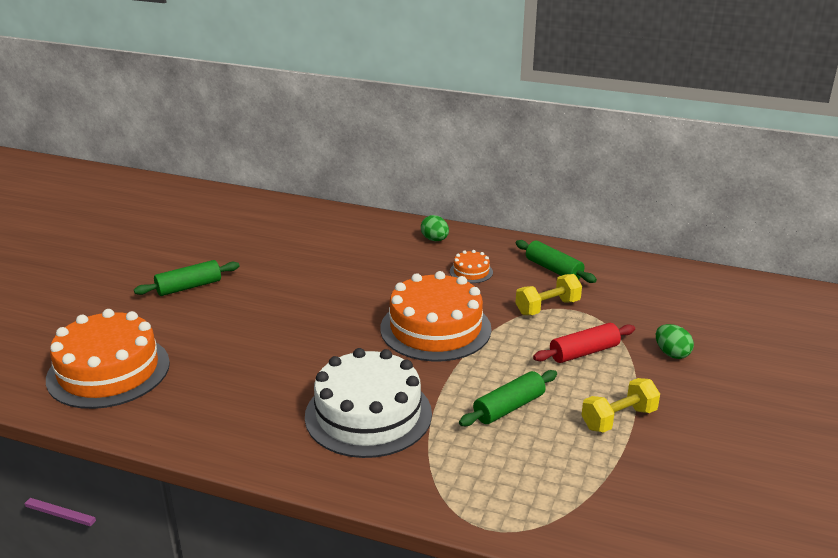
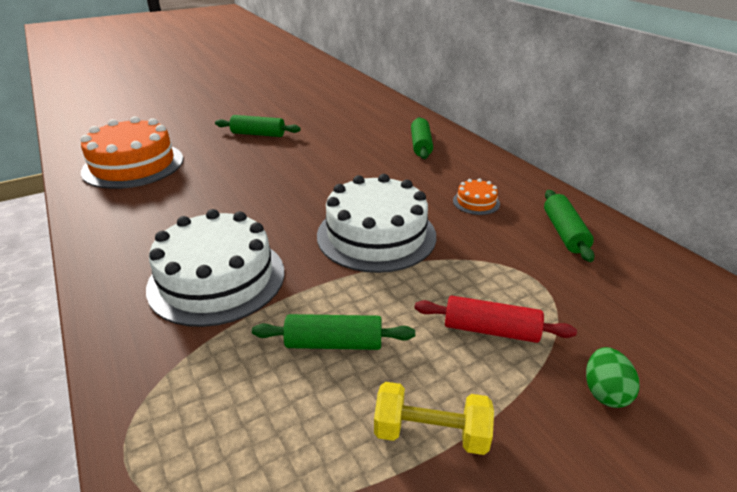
camera: 40 degrees right, 5 degrees up
(363, 239) = (420, 145): none -> green rolling pin
(435, 240) = (479, 166): green egg -> none
(435, 328) = (376, 235): orange cake -> white cake
(547, 307) = (510, 265): yellow dumbbell -> none

